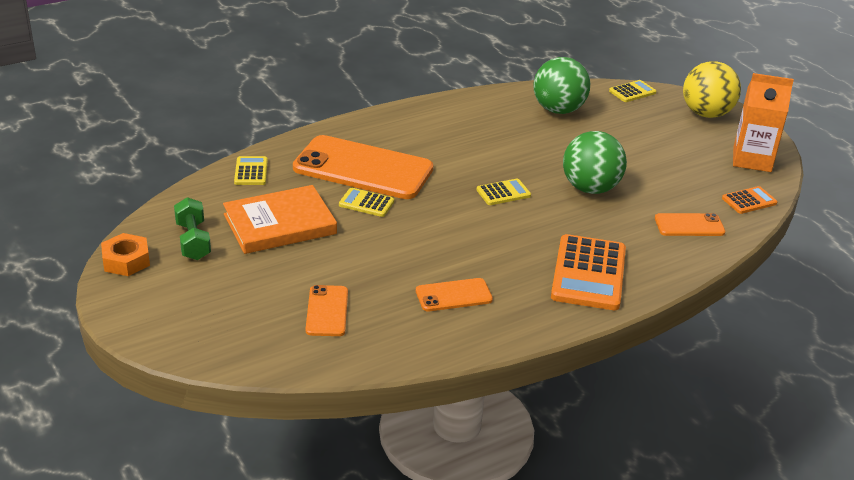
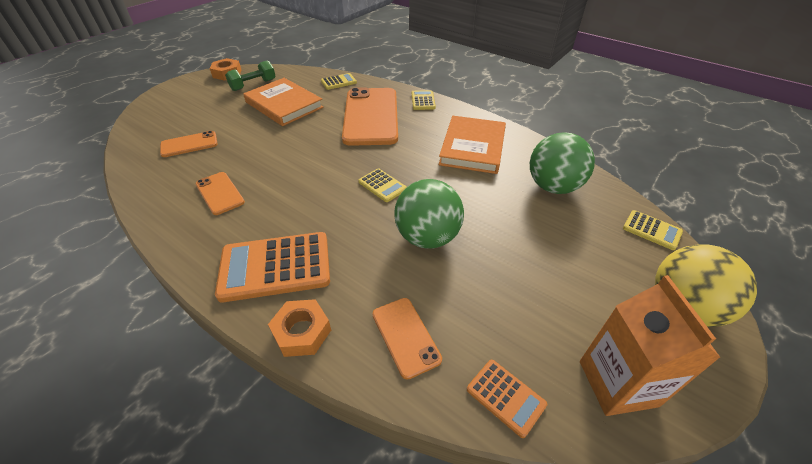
camera: 70 degrees right, 10 degrees up
(366, 203) = (327, 128): yellow calculator -> yellow calculator (423, 100)
(472, 127) = (472, 147): none -> orange book
(667, 271) = (302, 332): none -> orange nut

